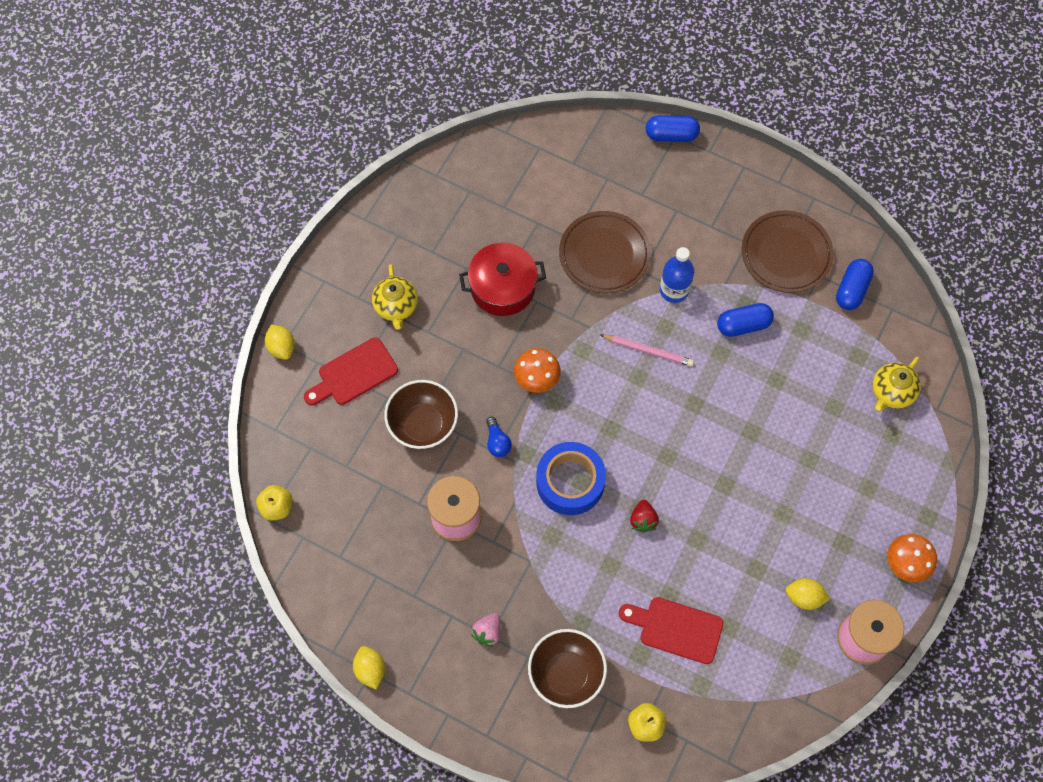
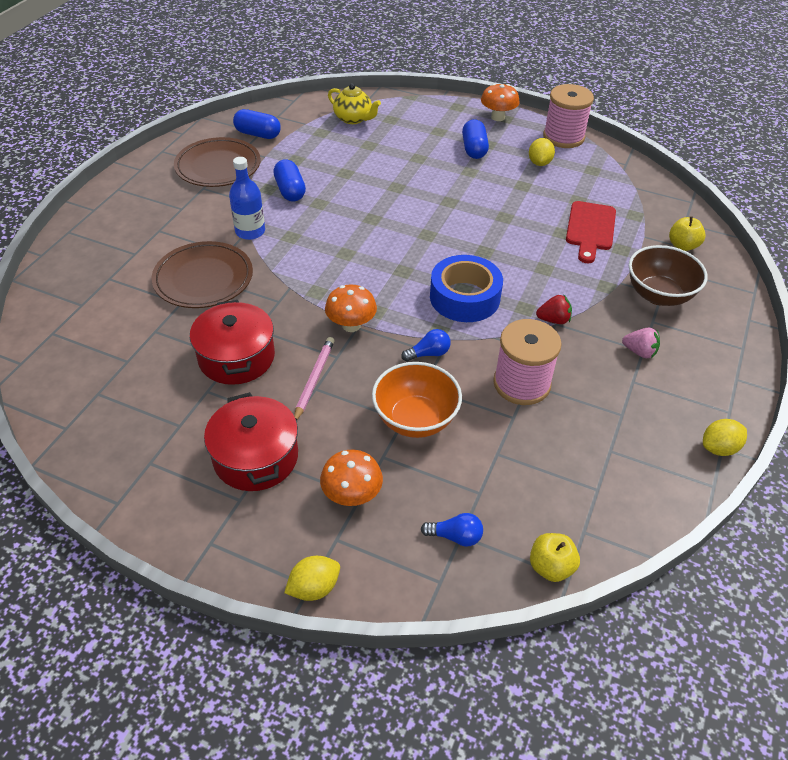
camera: 95 degrees left, 20 degrees down
(310, 443) = (455, 536): none -> blue light bulb
(354, 374) = (352, 495): red cutting board -> orange mushroom
(396, 307) = (256, 457): yellow teapot -> red pot
(423, 425) = (415, 419): brown bowl -> orange bowl
(643, 520) = (493, 249): red strawberry -> red strawberry (553, 320)
(648, 351) = (317, 247): pink pencil -> pink pencil (314, 379)
(671, 135) = (66, 234): blue capsule -> blue capsule (474, 149)

